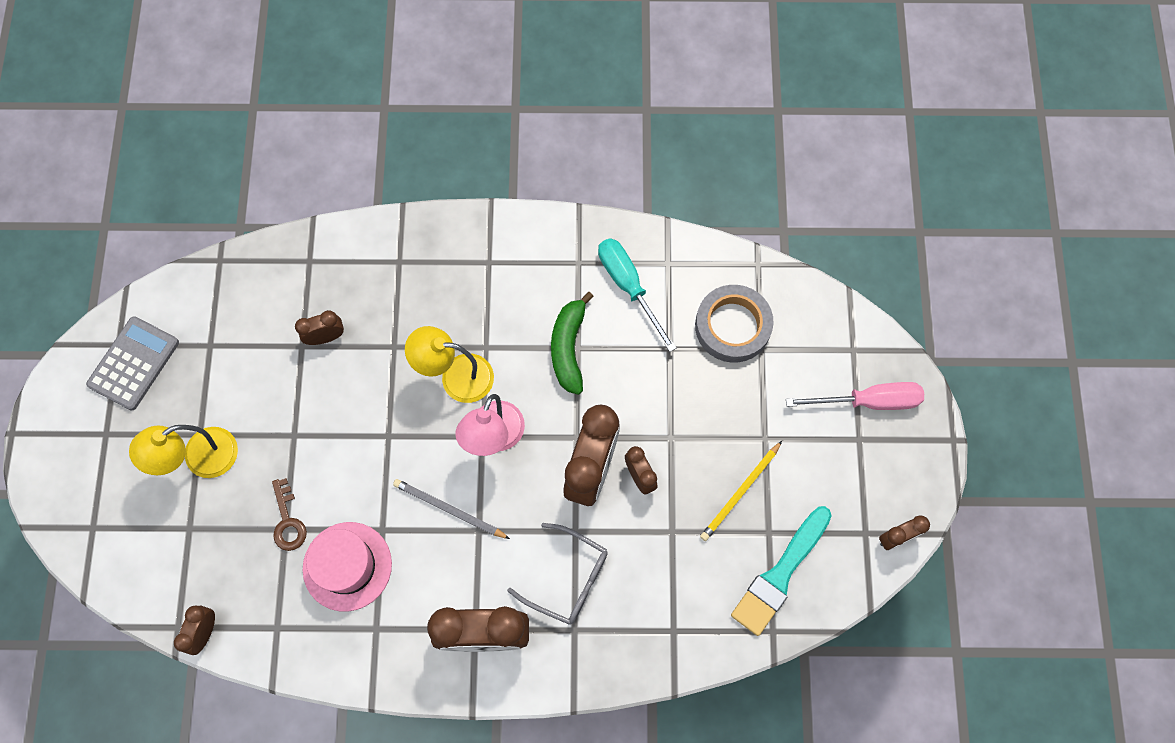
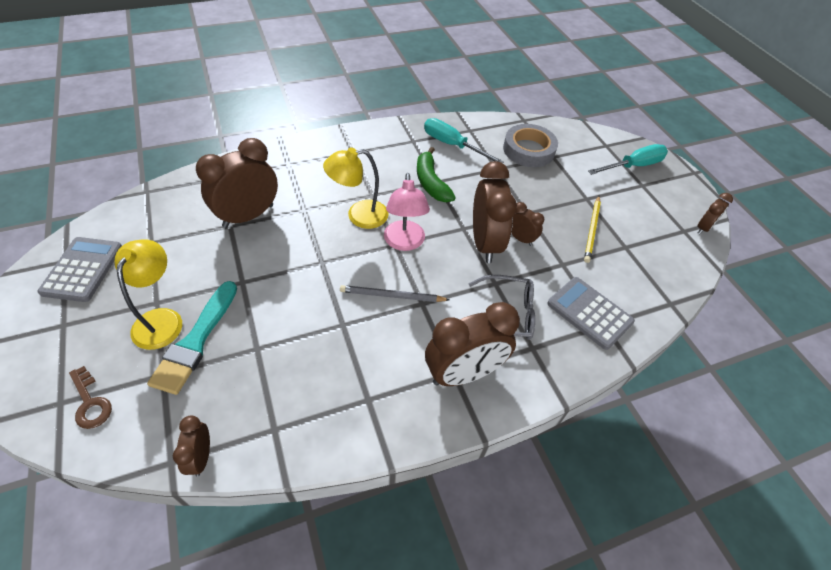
camera: 25 degrees left, 20 degrees down
(200, 459) = (161, 319): yellow lamp -> yellow lamp turned 150 degrees clockwise
(288, 521) = (257, 342): brown key -> brown key (90, 403)
(326, 337) = (248, 216): brown clock -> brown clock, size x2.00
(347, 566) = (323, 360): pink hat -> none
(665, 609) = (589, 313): none -> grey calculator
(780, 574) = (650, 268): turquoise brush -> turquoise brush (196, 341)
(868, 401) = (633, 166): pink screwdriver -> turquoise screwdriver

